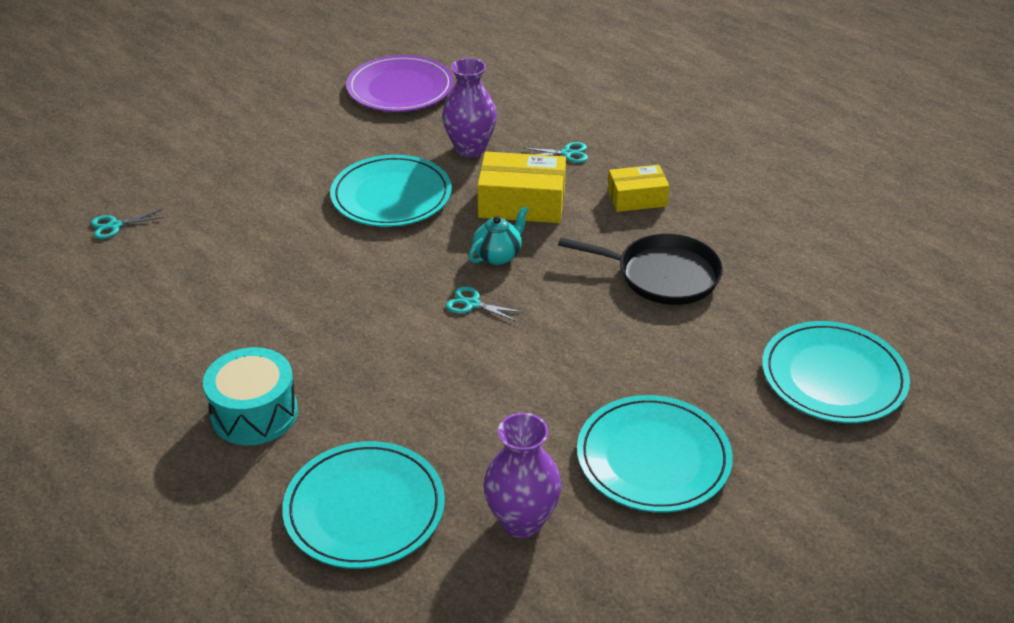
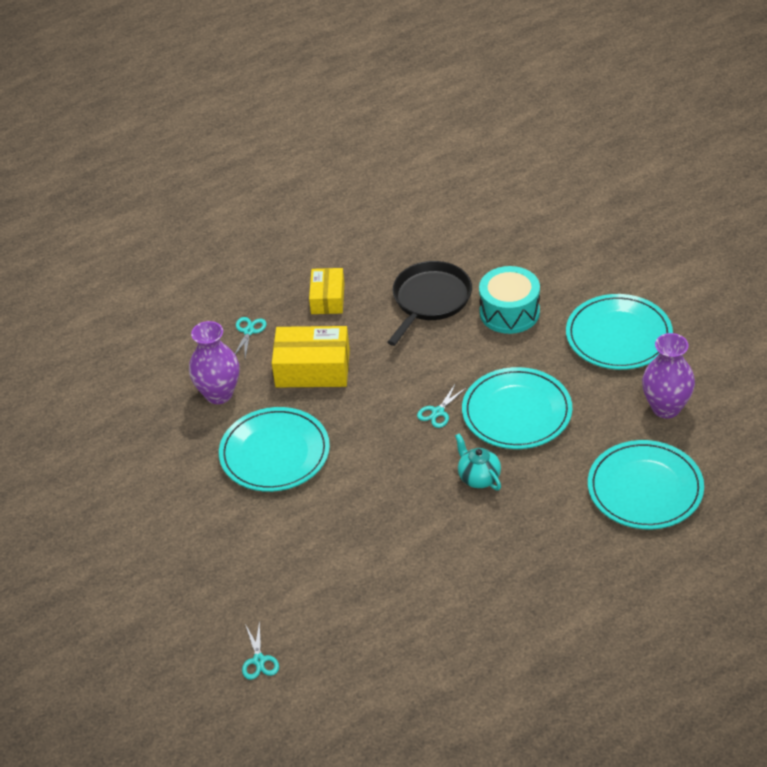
camera: 75 degrees left, 5 degrees up
(254, 413) = (538, 550): turquoise drum -> turquoise drum (509, 312)
(400, 88) = (93, 436): purple plate -> none
(498, 255) = (380, 391): turquoise teapot -> turquoise teapot (478, 477)
(522, 203) = (312, 368): yellow box -> yellow box turned 75 degrees clockwise
(833, 376) = (557, 236): turquoise plate -> turquoise plate (517, 412)

